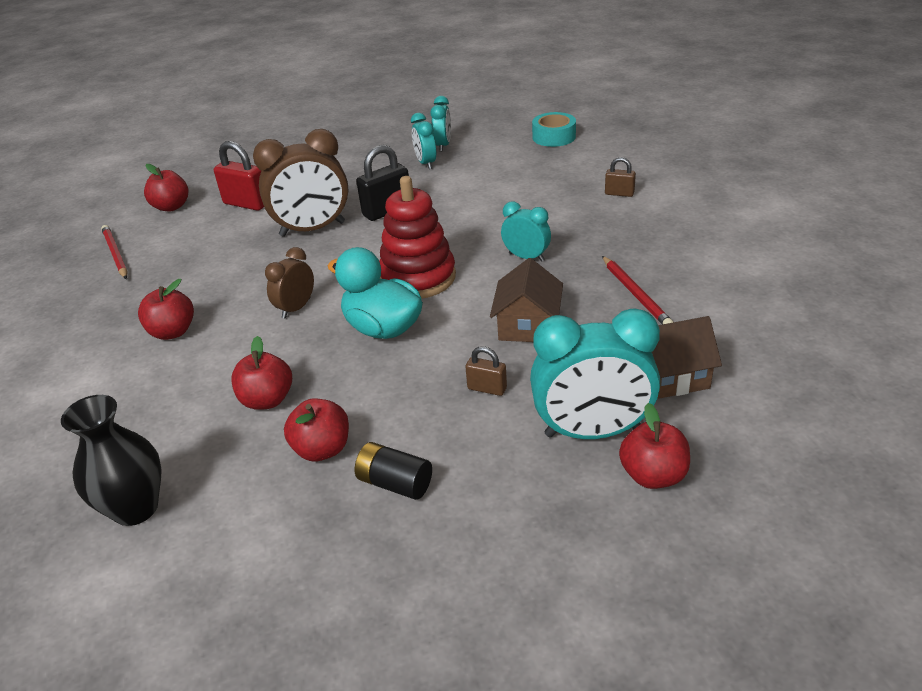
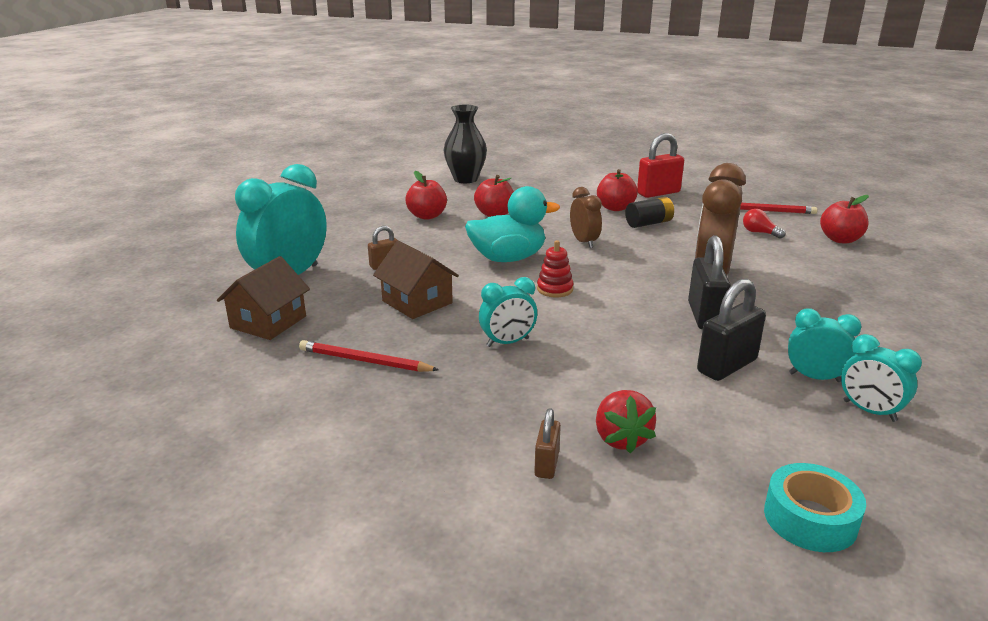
camera: 125 degrees right, 10 degrees down
(185, 240) = (759, 233): none -> red light bulb
(246, 204) = (809, 265): red padlock -> red padlock (658, 193)
(395, 483) = (368, 223): black battery -> black battery (649, 223)
(418, 278) = (555, 289): red stacking toy -> red stacking toy, size x0.47
(447, 185) = (727, 366): none -> black padlock
(567, 186) = (621, 439): none -> red strawberry
(619, 193) = (546, 464): brown padlock -> brown padlock turned 45 degrees counterclockwise
(653, 475) = (229, 277): red apple -> none

